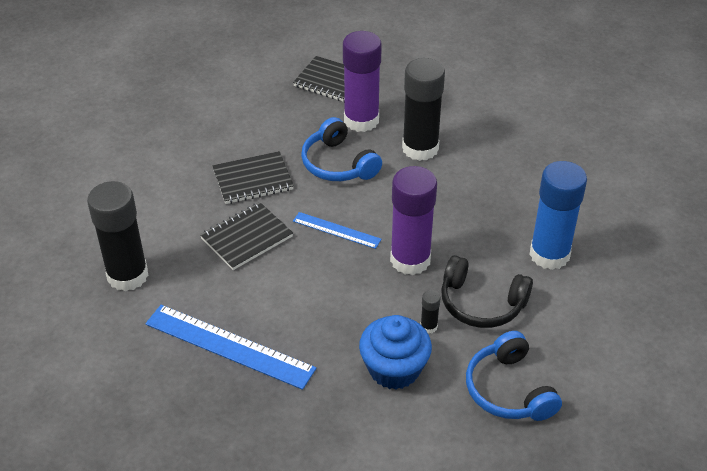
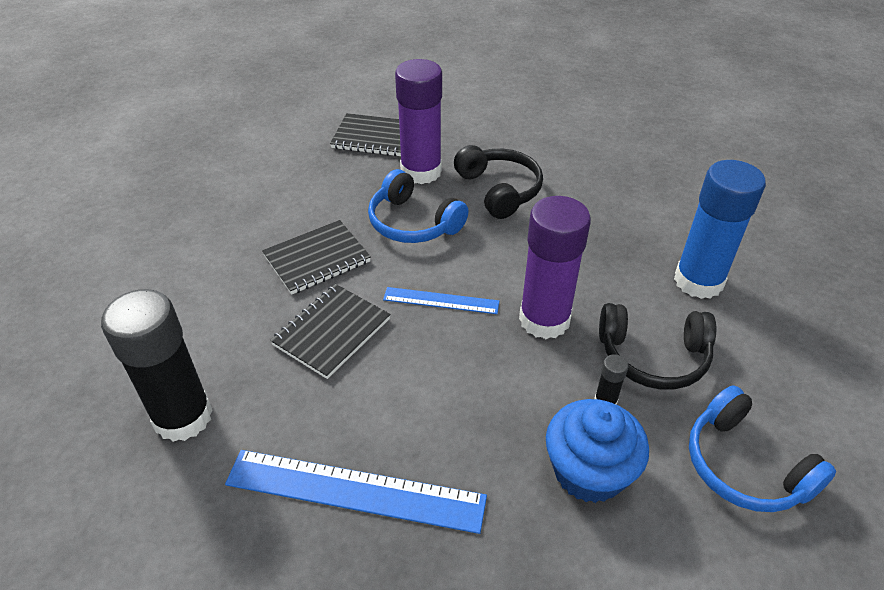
camera: 15 degrees left, 0 degrees up
(420, 148) = (499, 190): black glue stick -> black headphones

